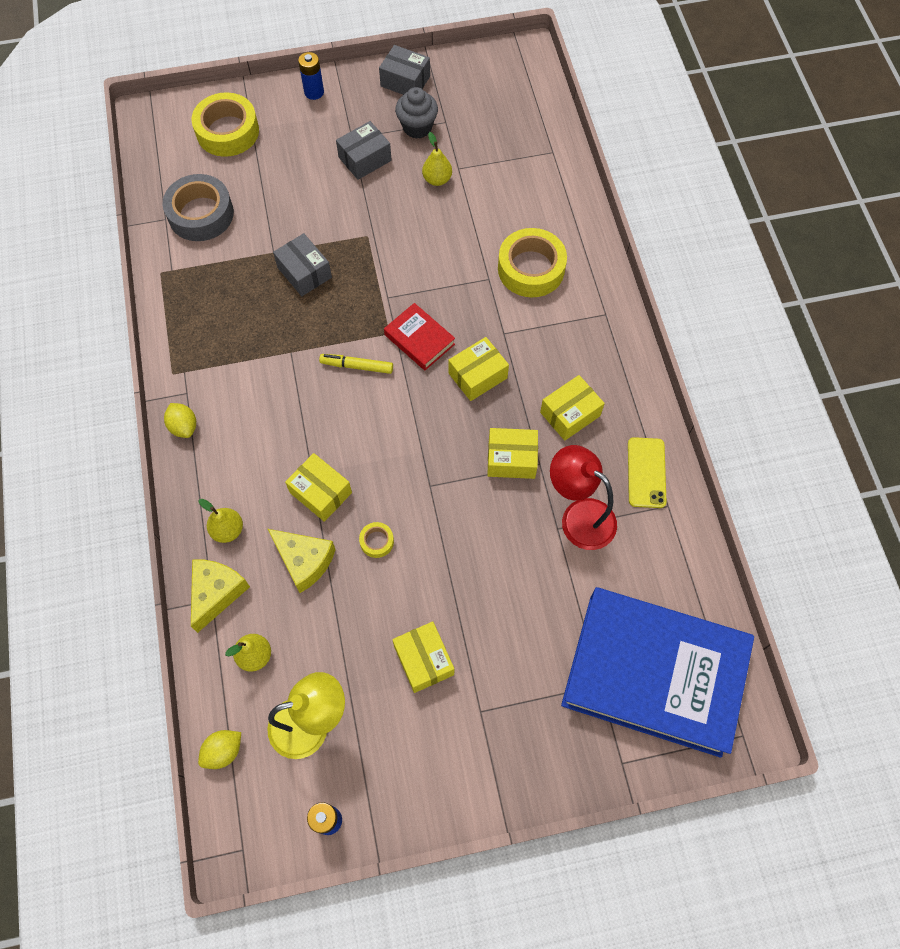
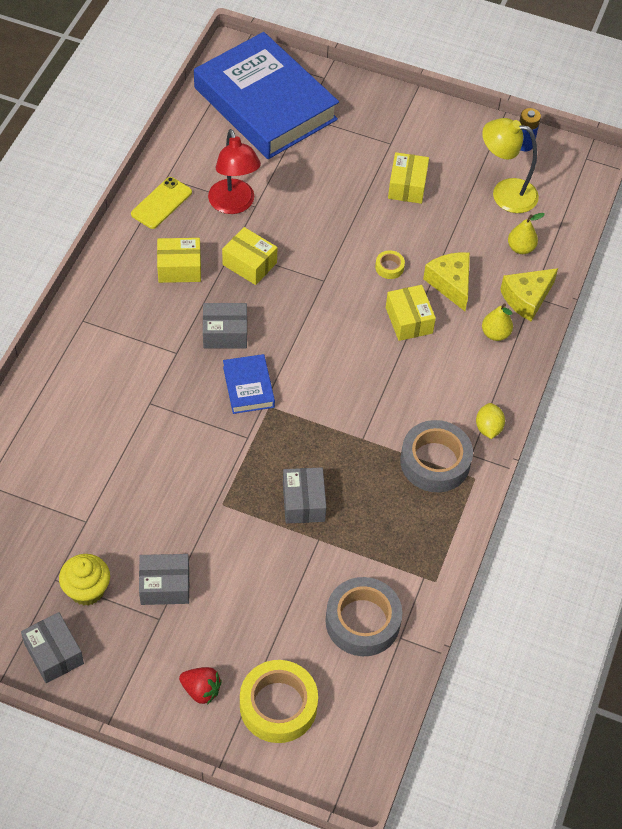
camera: 150 degrees left, 10 degrees down
(215, 368) = (435, 461): none -> grey tape
(223, 751) = (571, 209): yellow lemon -> none
(288, 113) = (201, 690): none -> red strawberry
(314, 92) = (156, 700): blue battery -> none
(357, 366) = (315, 395): yellow marker -> none
(417, 127) = (87, 590): grey cupcake -> yellow cupcake
(419, 339) = (248, 387): red book -> blue book
(437, 179) = (115, 521): yellow pear -> none
(477, 375) = (225, 333): yellow box -> grey box
(531, 269) = (107, 390): yellow tape -> none

